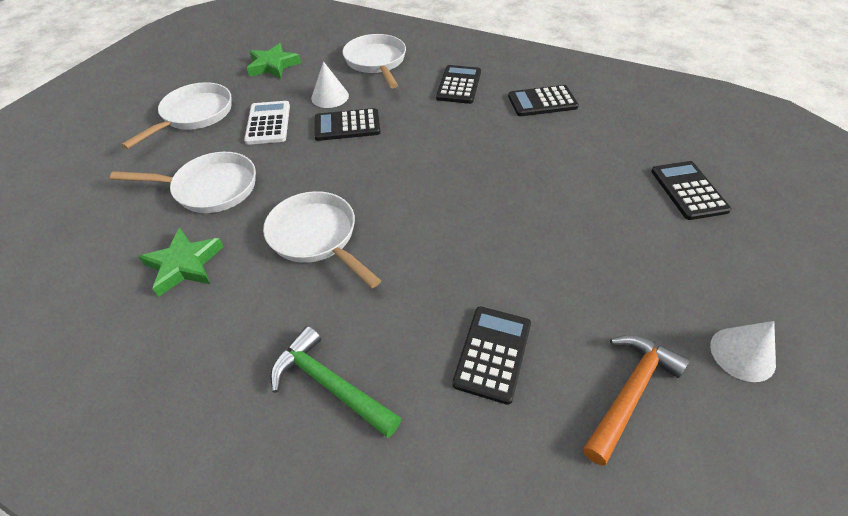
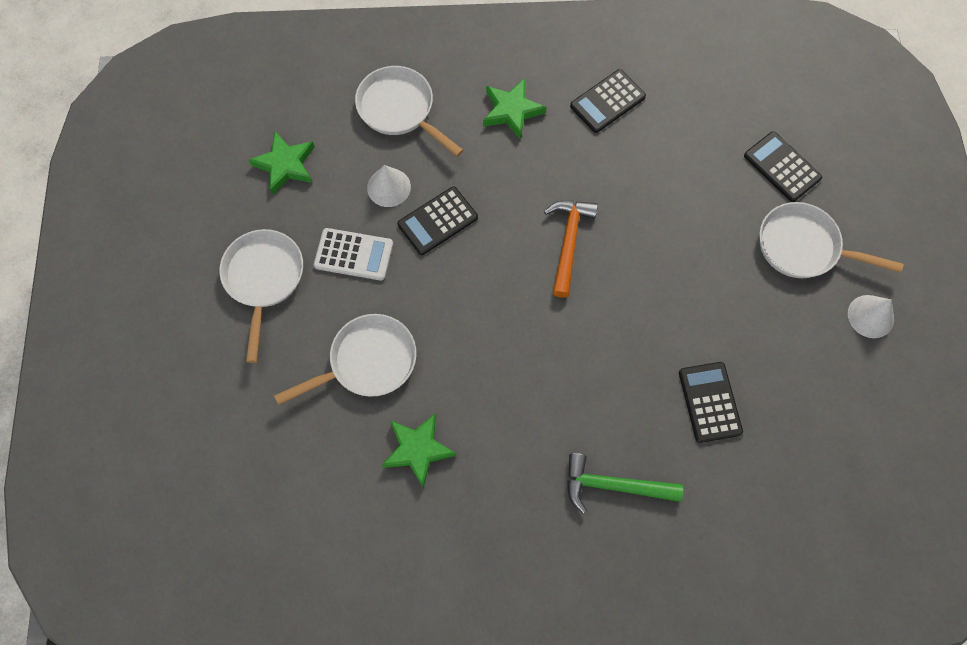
camera: 30 degrees left, 20 degrees up
(268, 123) = (354, 254): white calculator -> white calculator turned 135 degrees clockwise
(316, 237) = (508, 366): white pan -> white pan (803, 247)
(459, 85) = (511, 111): black calculator -> green star
(630, 392) = (812, 384): orange hammer -> orange hammer (568, 242)

